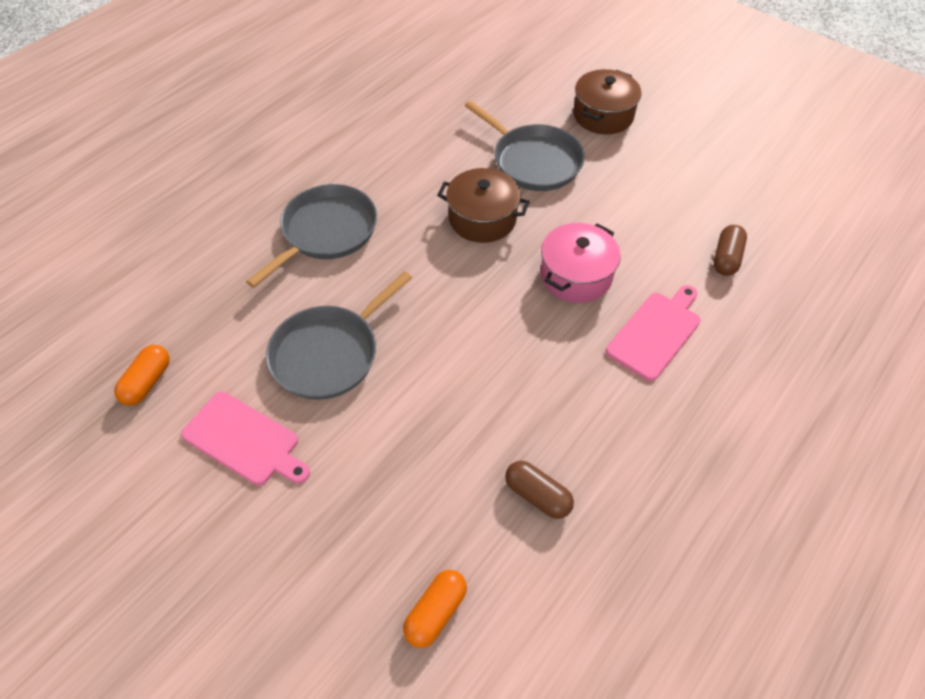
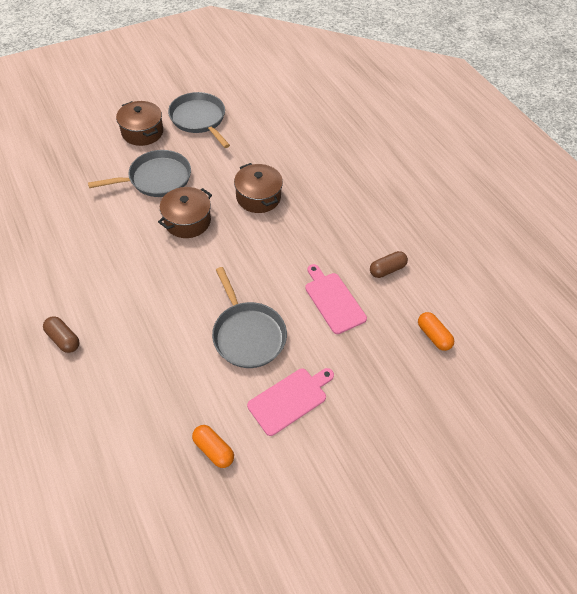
camera: 70 degrees left, 0 degrees up
(326, 232) = (143, 306): grey pan -> grey pan (199, 119)
(576, 275) = (258, 197): pink pot -> brown pot
(655, 333) = (315, 182): pink cutting board -> pink cutting board (333, 300)
(726, 258) = (283, 134): brown capsule -> brown capsule (63, 339)

